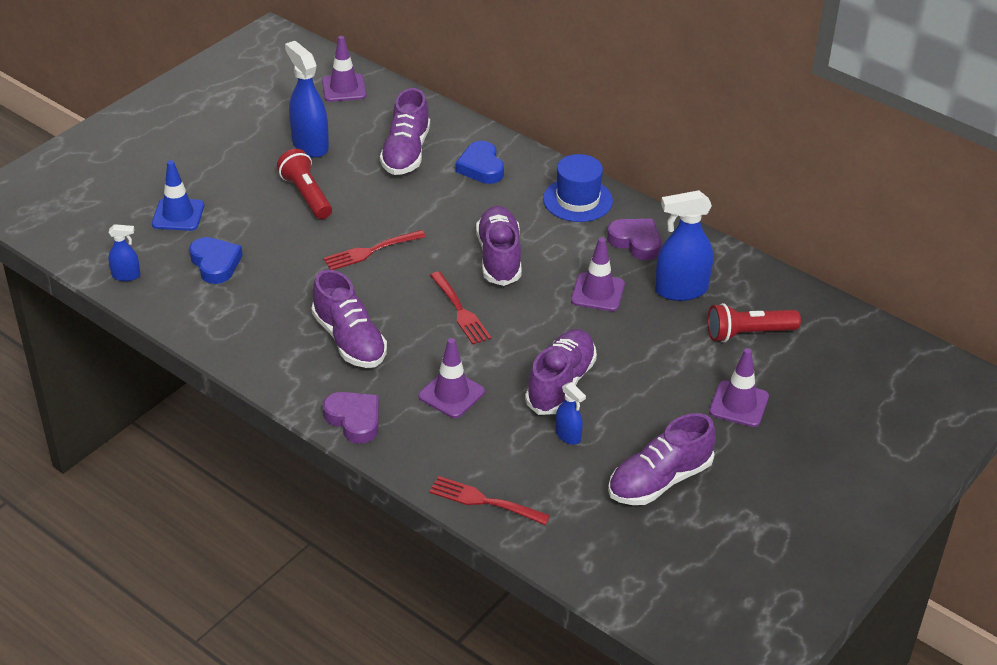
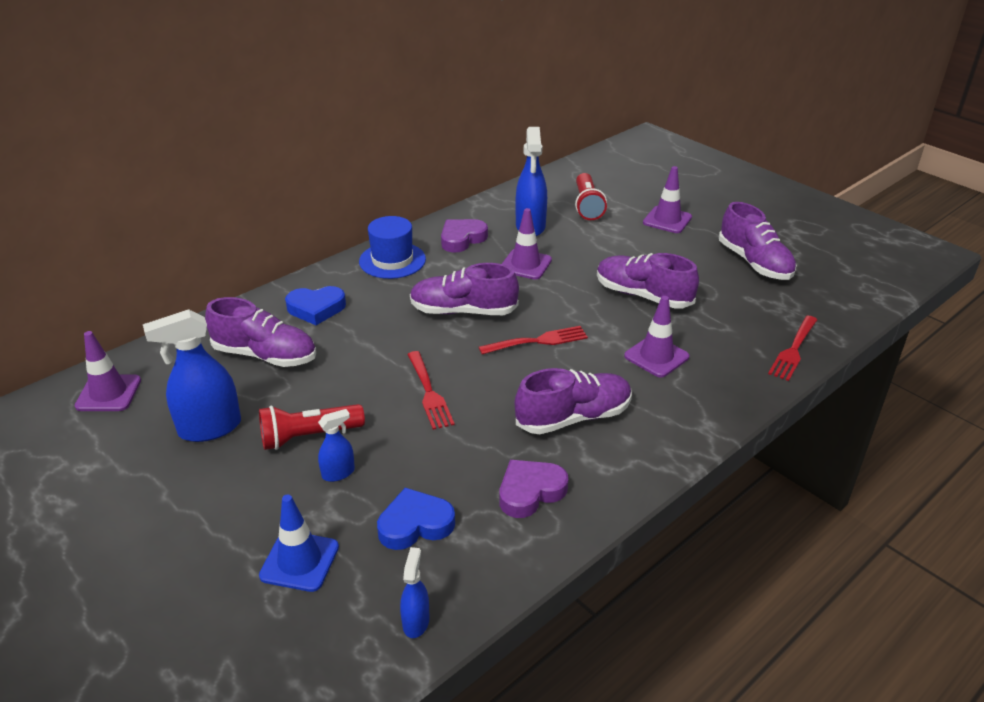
camera: 80 degrees left, 5 degrees down
(354, 420) = (694, 422): purple heart -> purple heart (530, 492)
(568, 436) = (707, 299): blue spray bottle -> blue spray bottle (338, 473)

